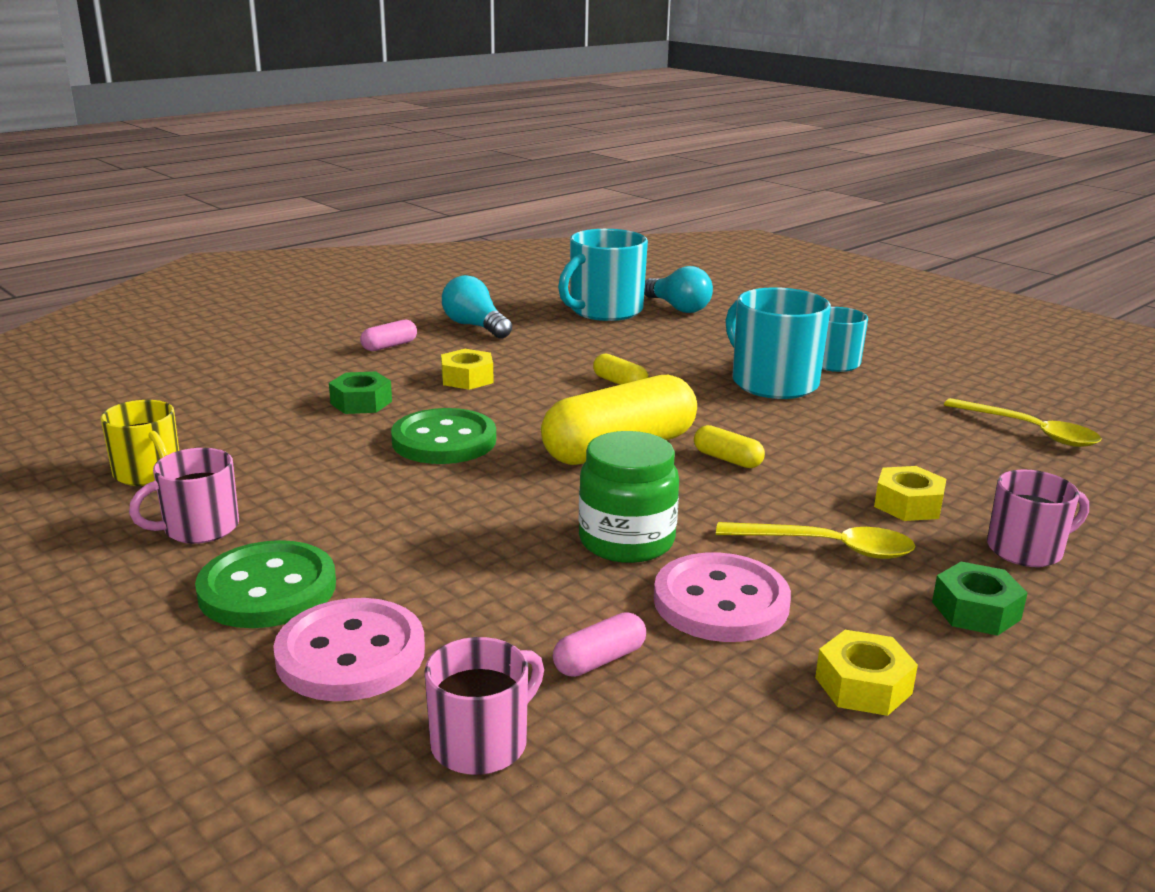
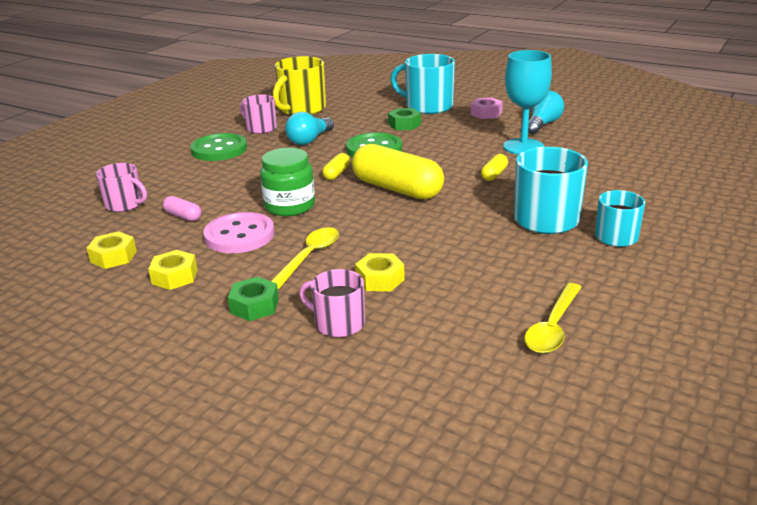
camera: 75 degrees right, 5 degrees up
(148, 473) = (302, 109): yellow mug -> yellow mug, size x1.62
(351, 654) = (178, 172): pink button -> none
(389, 346) = (486, 113): pink capsule -> pink nut
(467, 378) = (459, 138): yellow nut -> yellow nut (113, 257)
(541, 351) = (523, 147): none -> turquoise goblet
(604, 311) = (623, 150): turquoise mug -> turquoise mug (428, 106)
(678, 308) = (665, 170): turquoise light bulb -> turquoise light bulb (309, 140)
(727, 459) = (405, 218): yellow capsule -> yellow capsule (337, 173)
(827, 547) = (309, 257): yellow spoon -> yellow spoon turned 150 degrees counterclockwise
(1026, 550) = (338, 323): pink mug -> pink mug turned 150 degrees clockwise

